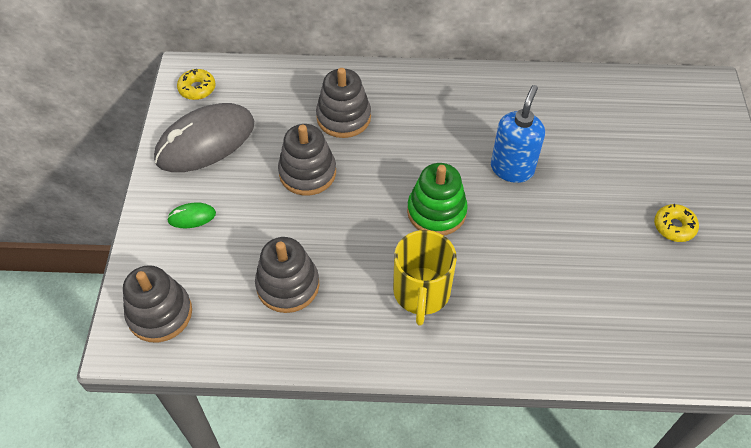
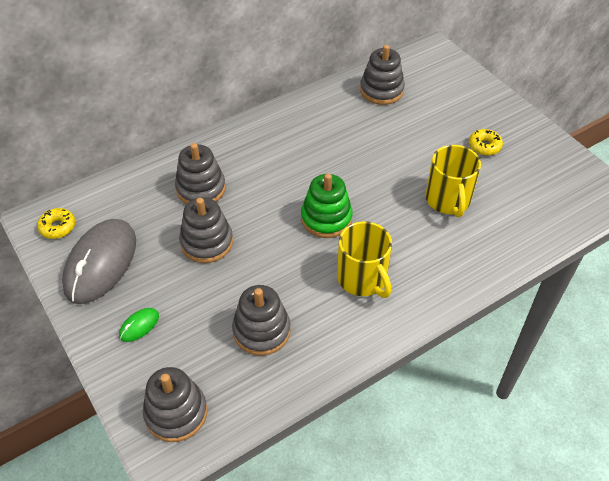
camera: 35 degrees left, 5 degrees down
(512, 169) = (353, 162): blue soap dispenser -> none
(580, 263) = (448, 200): none -> yellow mug
(608, 106) = (381, 90): none -> grey stacking toy

